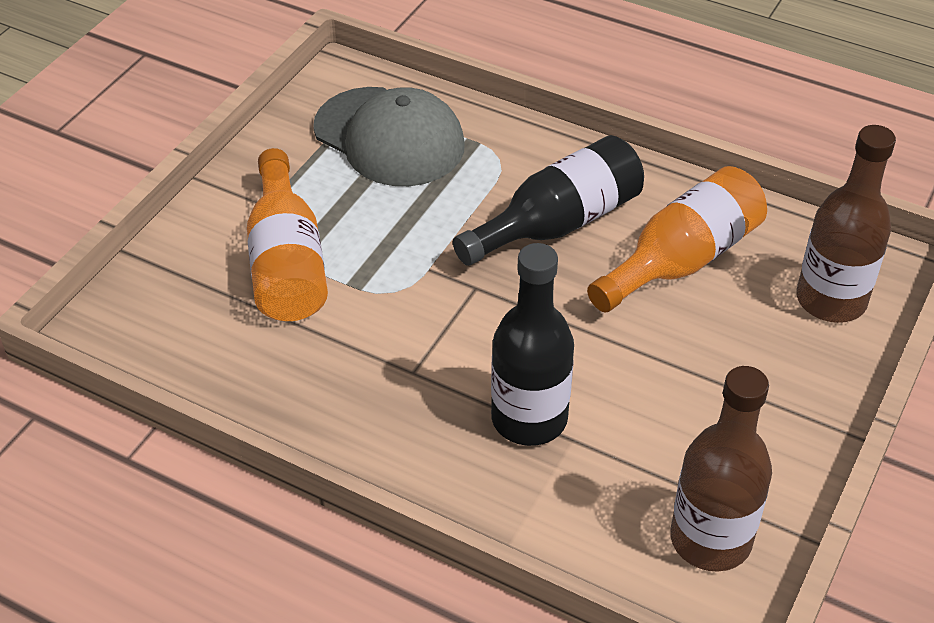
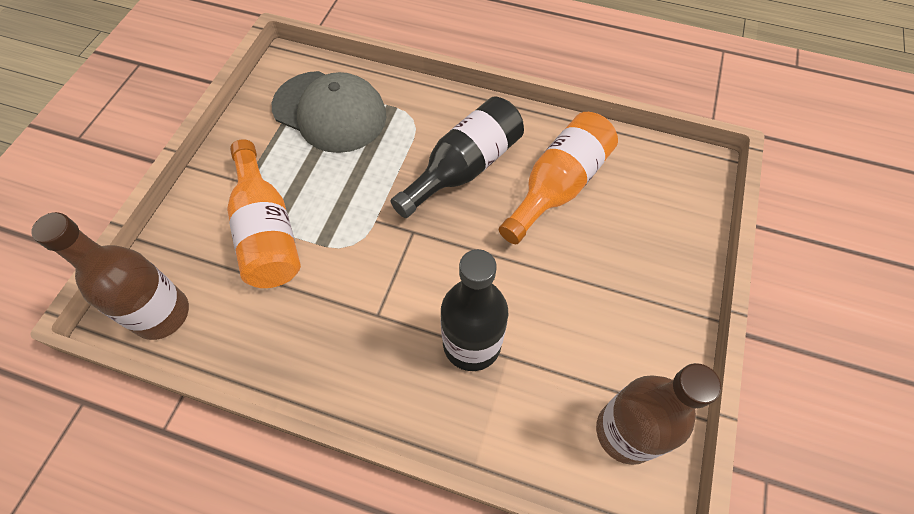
camera: 10 degrees left, 15 degrees up
(831, 300) = (669, 204): brown bottle -> brown bottle (161, 314)

